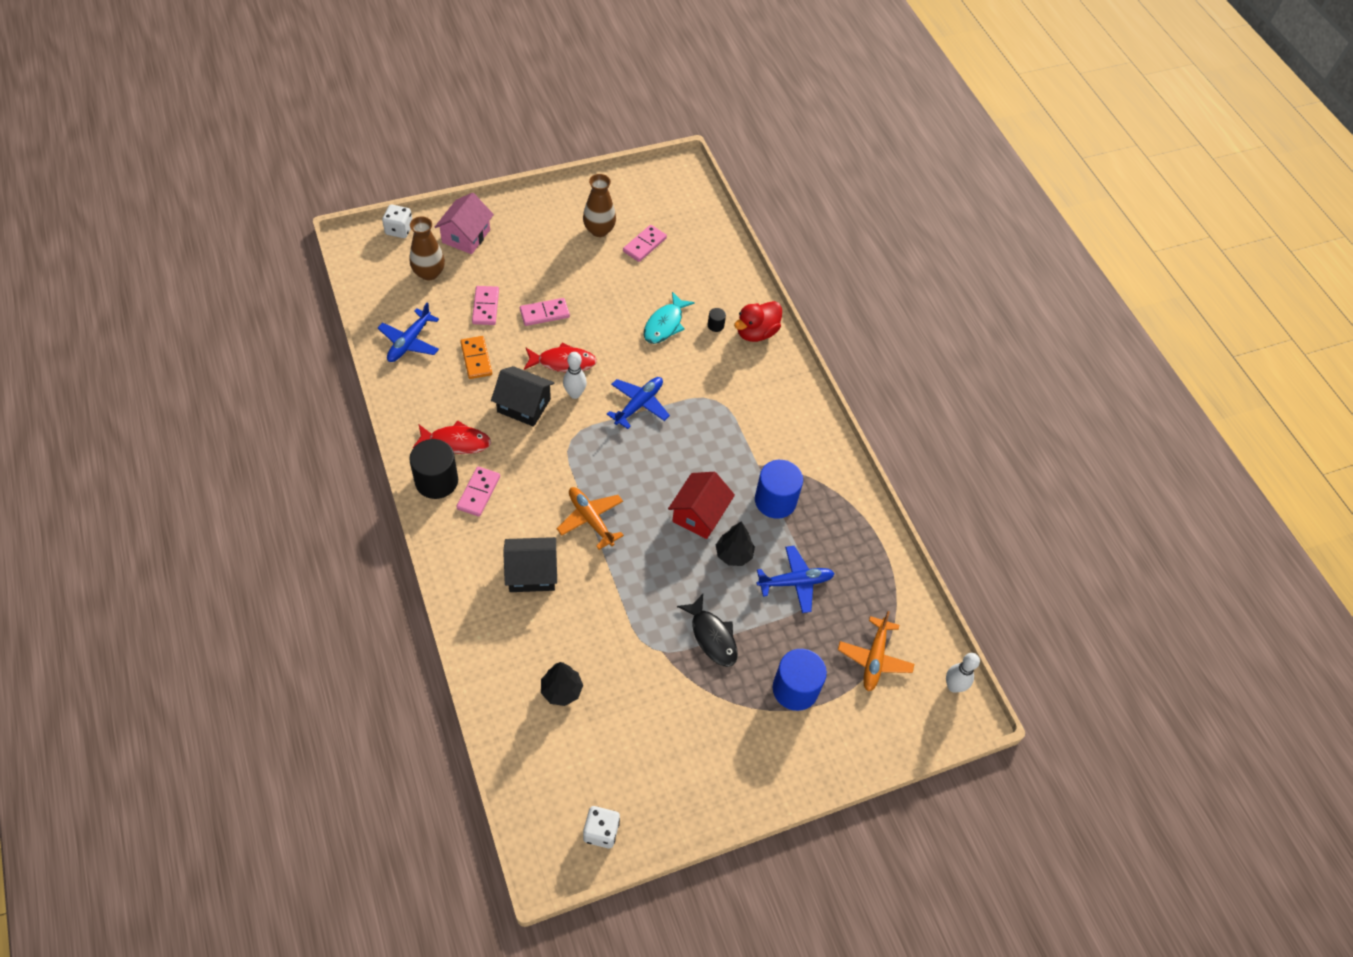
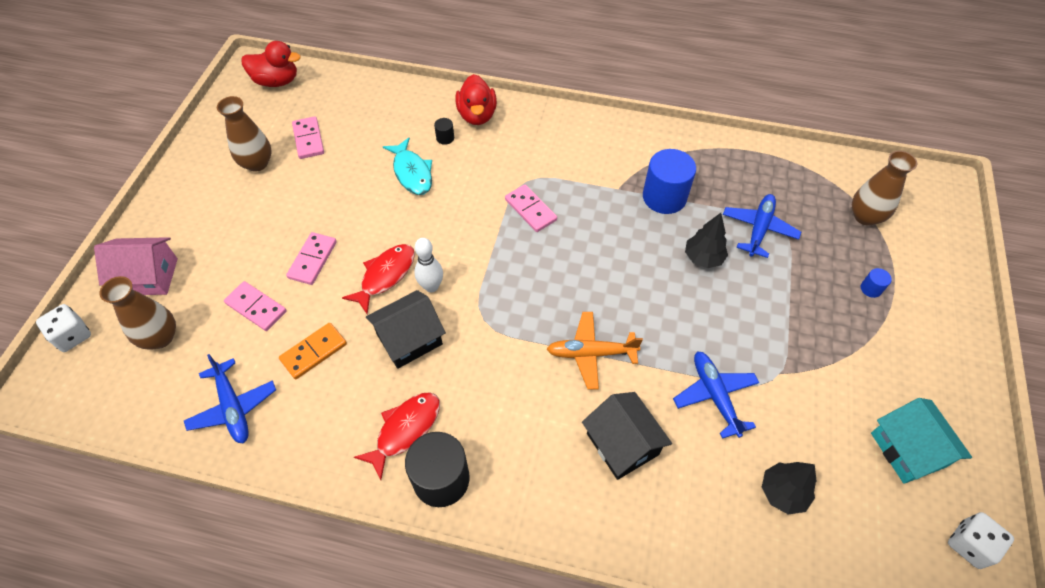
camera: 50 degrees left, 0 degrees up
(466, 236) = (148, 276): pink house -> pink house turned 60 degrees counterclockwise
(476, 359) = (314, 352): orange domino -> orange domino turned 60 degrees counterclockwise
(478, 492) = (487, 443): pink domino -> pink domino (530, 210)
(531, 573) = (622, 444): black house -> black house turned 60 degrees counterclockwise
(639, 404) = (486, 241): blue plane -> blue plane (715, 396)
(655, 765) = (907, 450): none -> turquoise house
(683, 191) = (277, 81): none -> red duck
(699, 514) = (643, 260): red house -> none
(712, 636) = (784, 322): black fish -> none
(795, 689) = (871, 289): blue cylinder -> blue cylinder, size x0.44
(874, 658) = (865, 216): orange plane -> brown vase
(953, 686) = (915, 180): white bowling pin -> none

